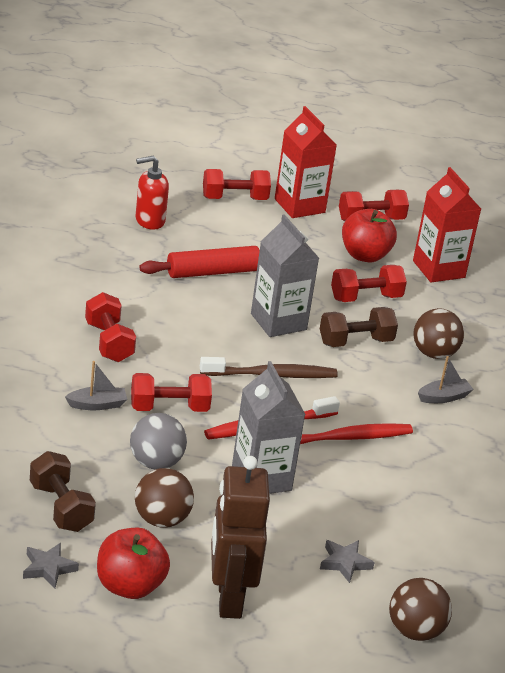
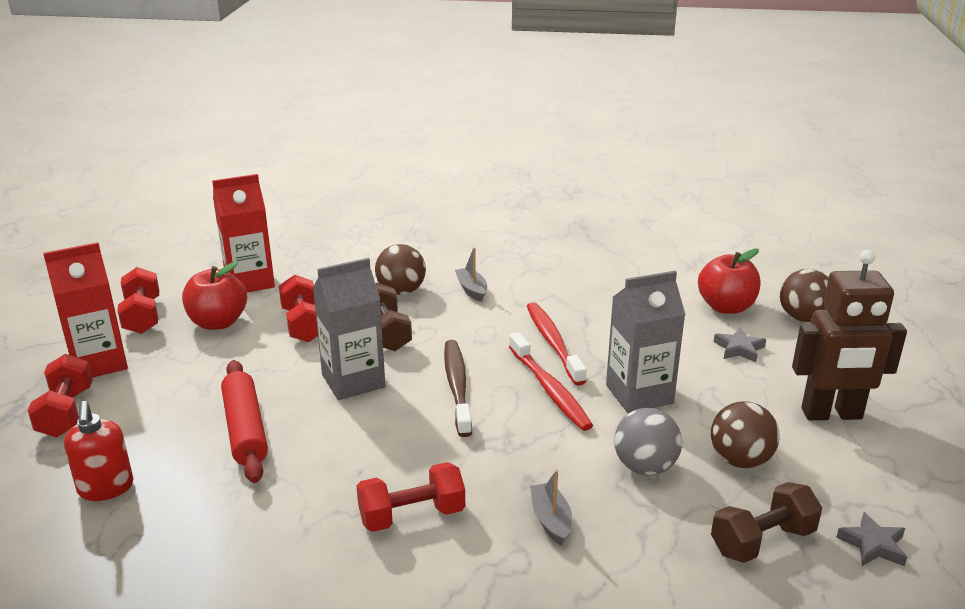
camera: 85 degrees left, 5 degrees down
(130, 586) = (858, 480): red apple -> red apple (726, 307)
(169, 408) = (539, 459): red dumbbell -> none

